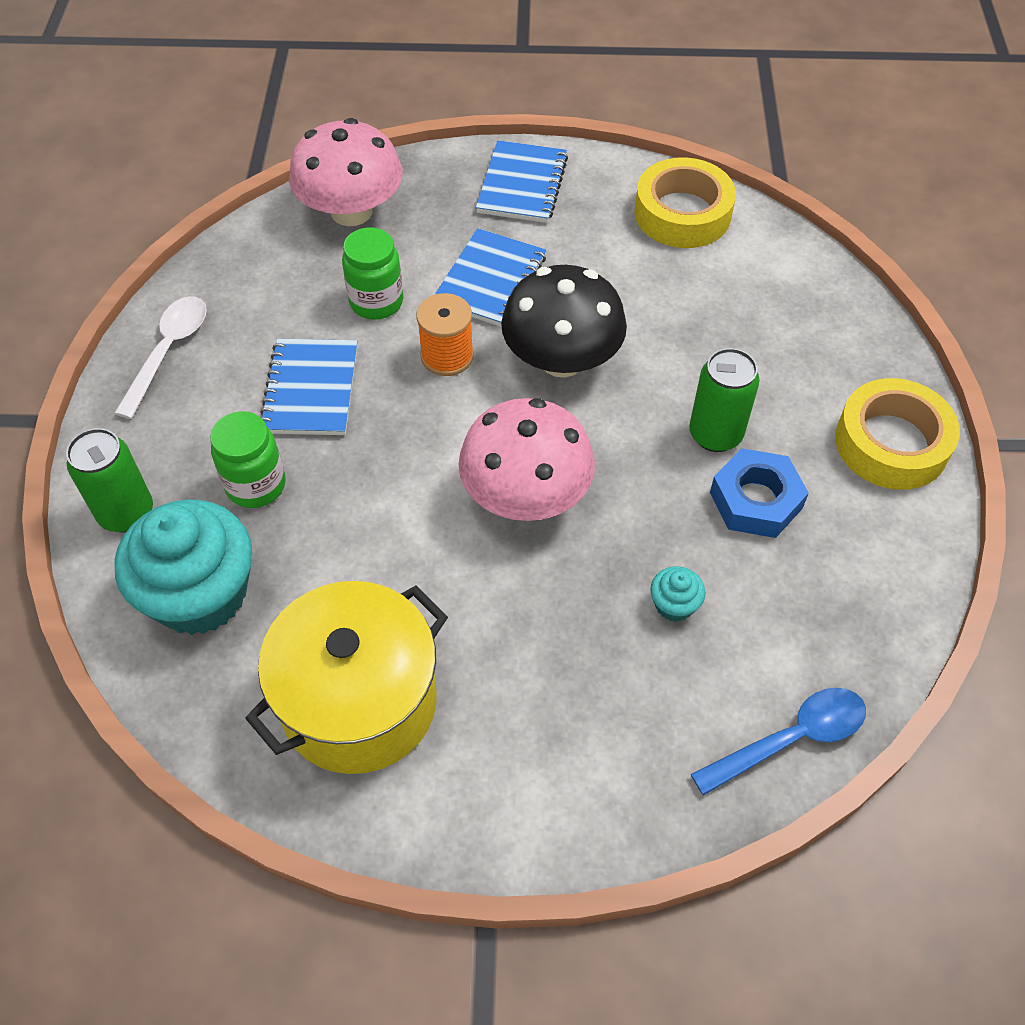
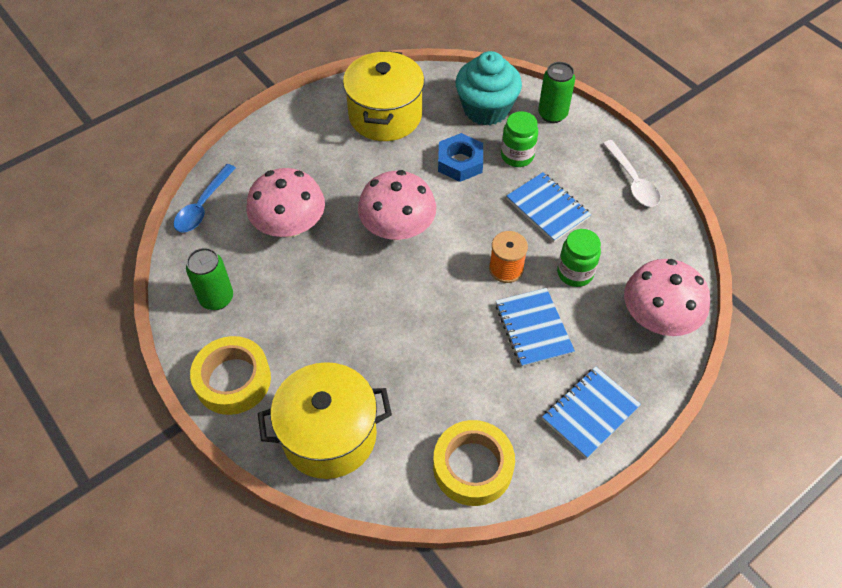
camera: 140 degrees right, 0 degrees up
(522, 185) = (590, 413): blue notebook -> blue notebook turned 75 degrees clockwise
(562, 359) = (448, 308): black mushroom -> none
(674, 605) = (290, 225): turquoise cupcake -> pink mushroom
(715, 434) = (332, 320): green can -> green can (216, 298)
(755, 500) = (286, 298): blue nut -> blue nut (460, 162)
(811, 321) = (329, 435): none -> yellow pot

